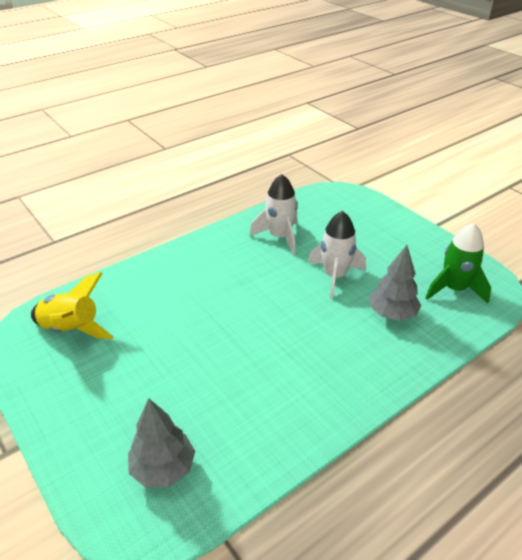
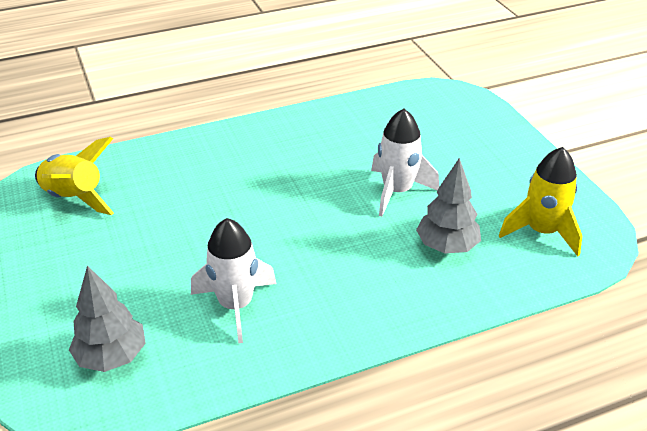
camera: 15 degrees right, 0 degrees up
(280, 237) = (351, 135): white rocket -> white rocket (236, 305)
(454, 289) = (542, 232): green rocket -> yellow rocket

